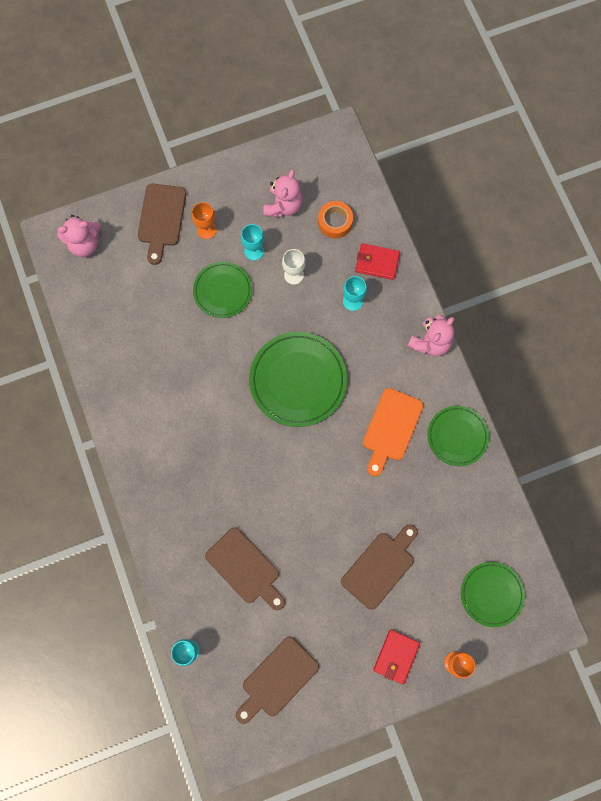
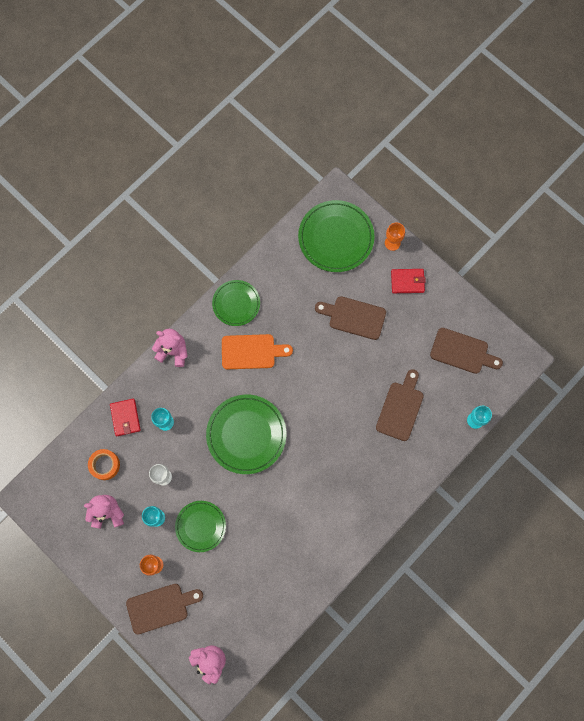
camera: 115 degrees left, 0 degrees up
(491, 594) = (336, 237): green plate -> green plate, size x1.61

